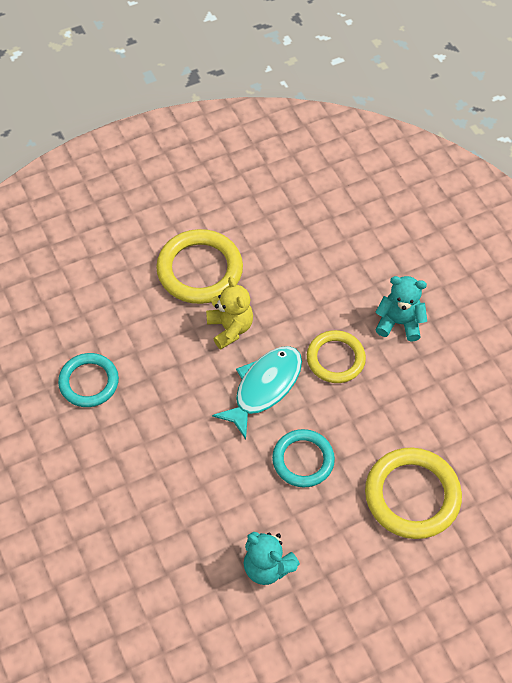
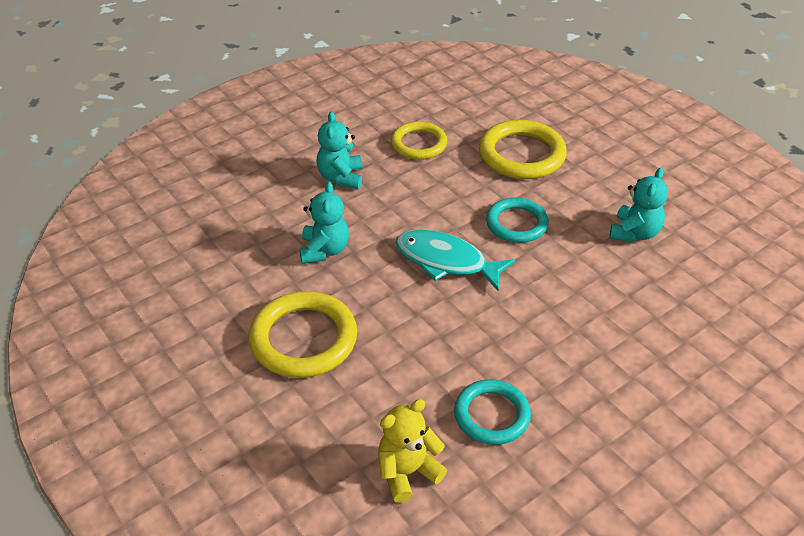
camera: 100 degrees left, 15 degrees down
(230, 328) = (380, 299): yellow teddy bear -> yellow teddy bear (407, 472)
(299, 296) = (324, 250): none -> turquoise teddy bear
(335, 359) = (395, 215): yellow ring -> yellow ring (418, 144)

